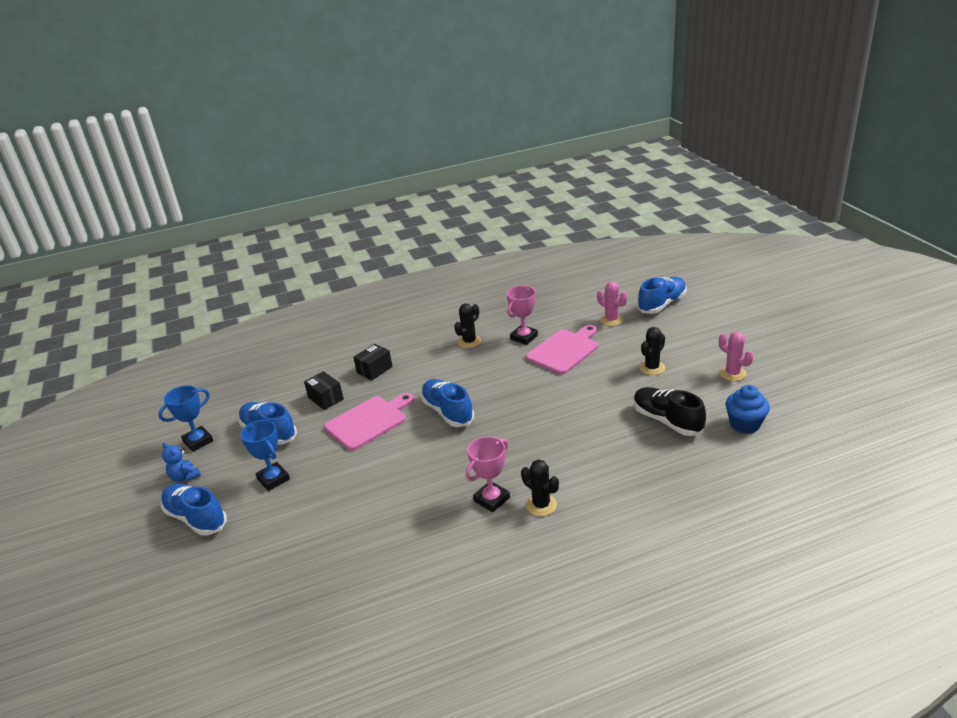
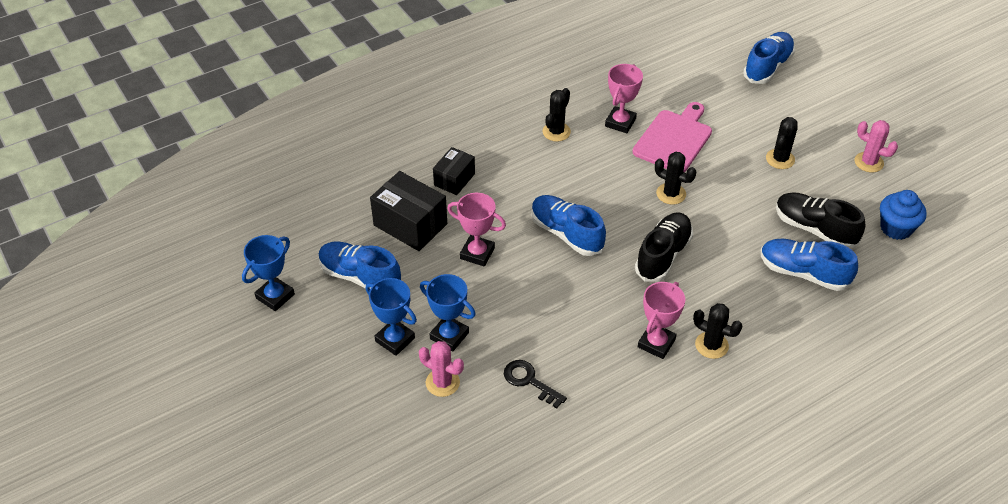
camera: 15 degrees left, 15 degrees up
(185, 477) = (283, 346): blue teddy bear -> none
(196, 518) = (325, 398): blue shoe -> blue shoe (803, 273)
(318, 479) = (449, 336): none -> blue trophy
(325, 398) = (410, 224): black box -> black box, size x1.62
(368, 520) = (529, 381): none -> black key
(369, 421) = (477, 253): pink cutting board -> pink trophy
(523, 432) = (663, 255): none -> black shoe
(547, 388) = (671, 194): none -> black cactus
(611, 320) = (716, 92): pink cactus -> pink cactus (442, 382)

